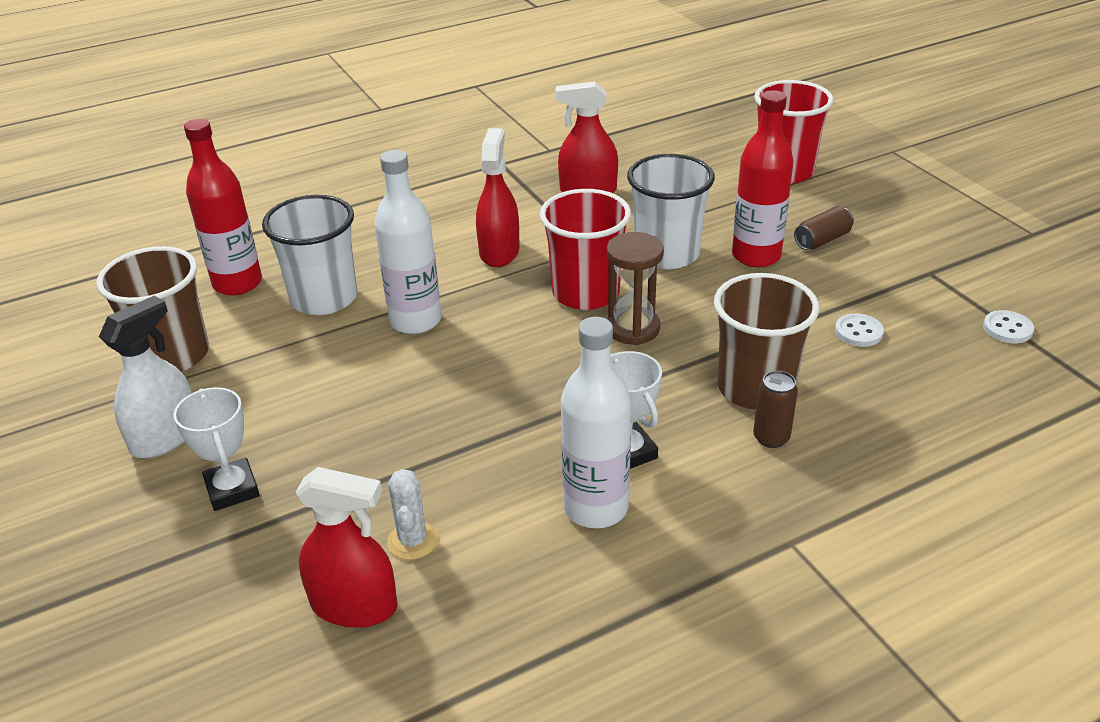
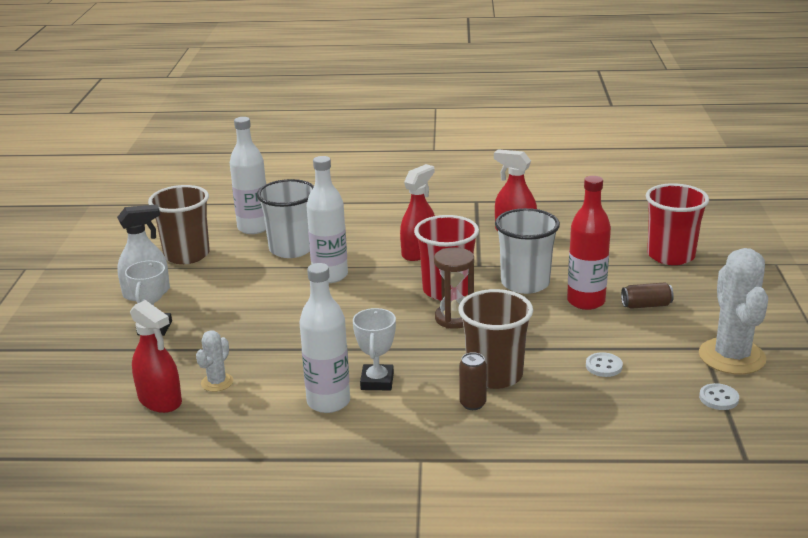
camera: 30 degrees right, 10 degrees down
(237, 283) = (253, 228): red bottle -> white bottle
(967, 274) = (732, 357): none -> white cactus

